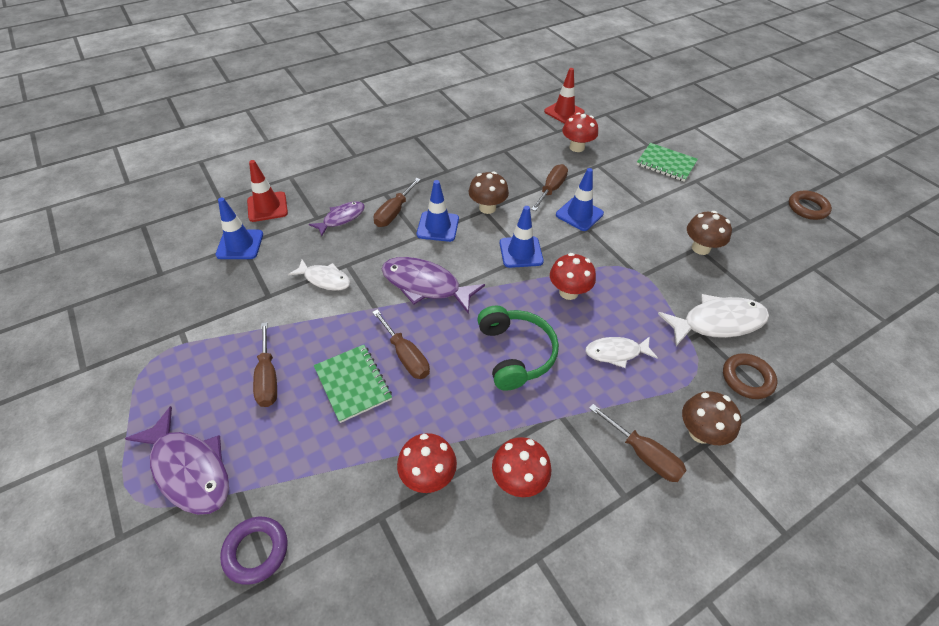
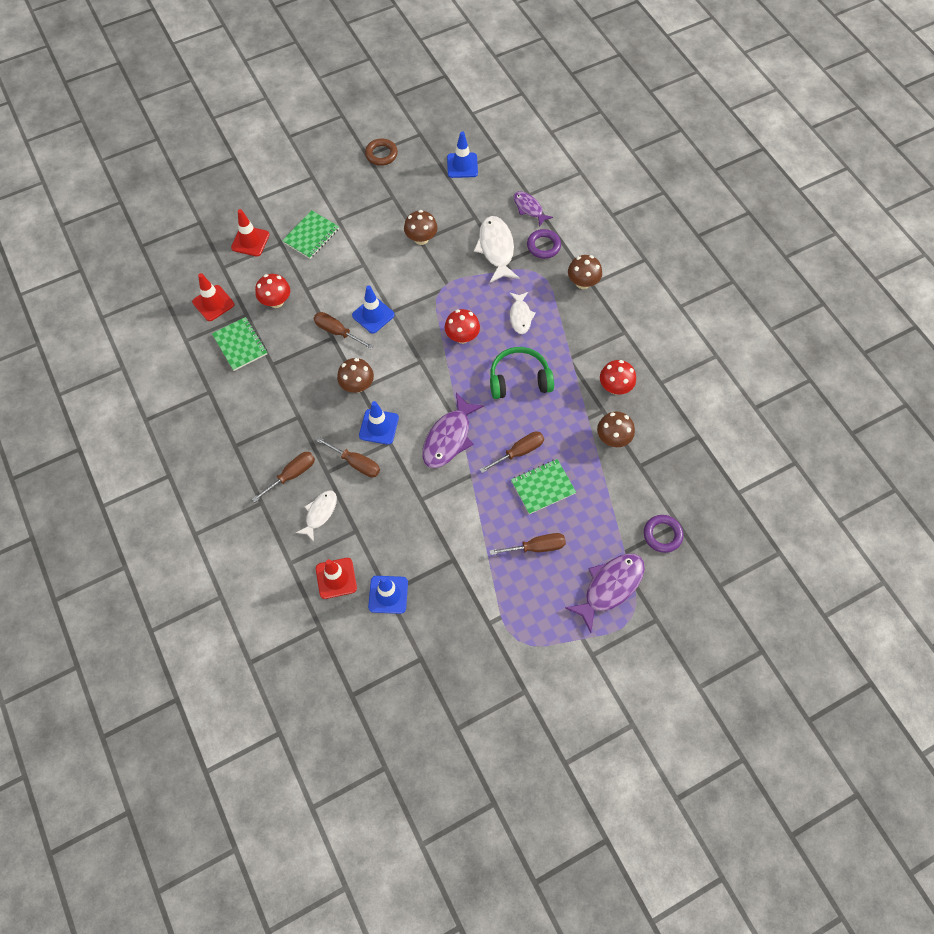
camera: 85 degrees left, 15 degrees up
(325, 279) = (437, 516): white fish -> white fish (320, 513)
(341, 218) = (360, 508): purple fish -> purple fish (529, 208)
(428, 476) = (613, 438): red mushroom -> brown mushroom
(521, 252) = (416, 365): blue traffic cone -> blue traffic cone (462, 165)
(522, 130) = (240, 345): none -> green notebook
(642, 127) = (250, 241): none -> red traffic cone
(643, 454) = (597, 317): brown screwdriver -> brown screwdriver (292, 475)
(747, 378) = (543, 246): brown ring -> purple ring

